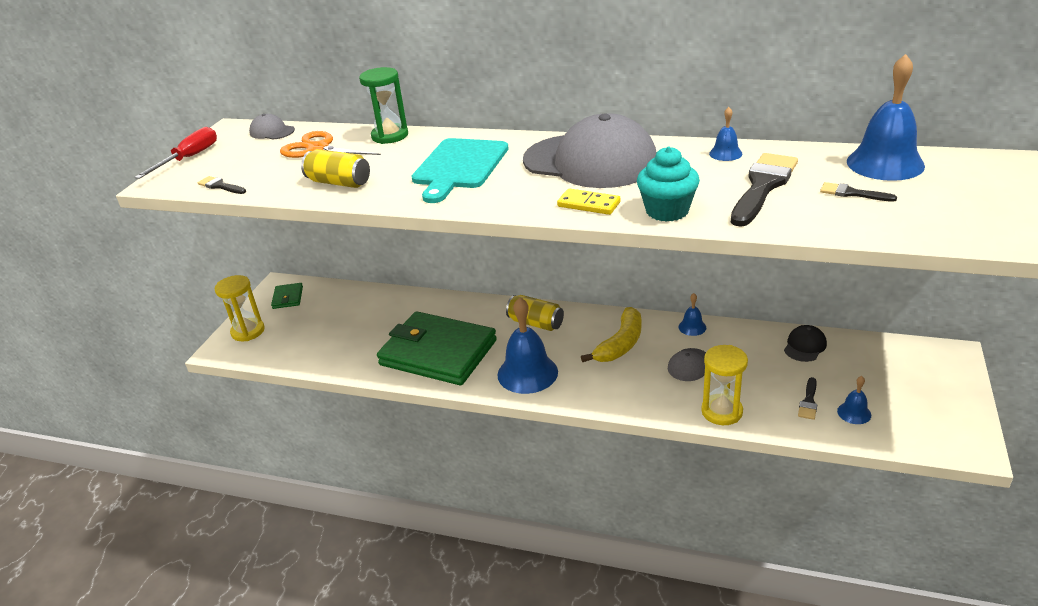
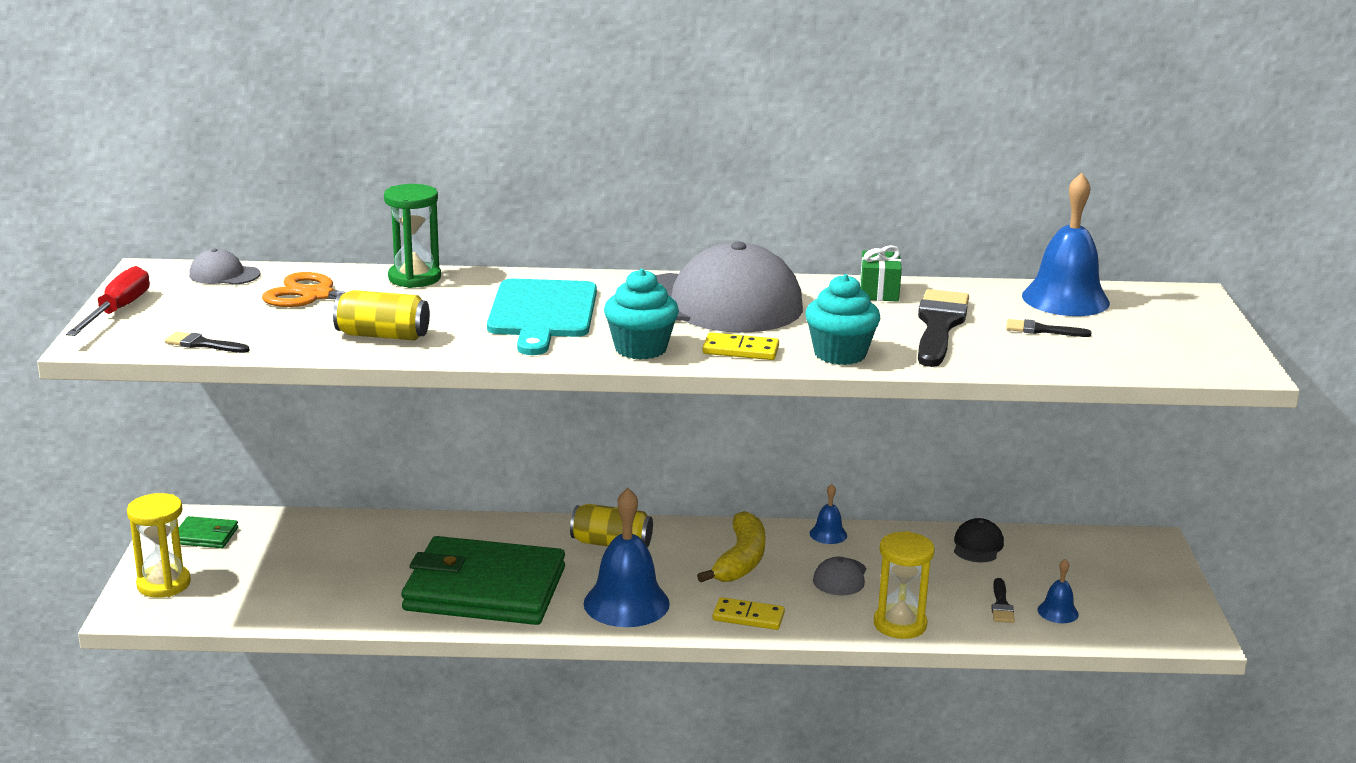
camera: 20 degrees left, 10 degrees down
(288, 298) = (205, 536): green wallet -> green wallet turned 60 degrees counterclockwise
(513, 200) = (640, 349): none -> turquoise cupcake
(609, 393) = (748, 617): none -> yellow domino
(725, 153) = (879, 292): blue bell -> green gift

